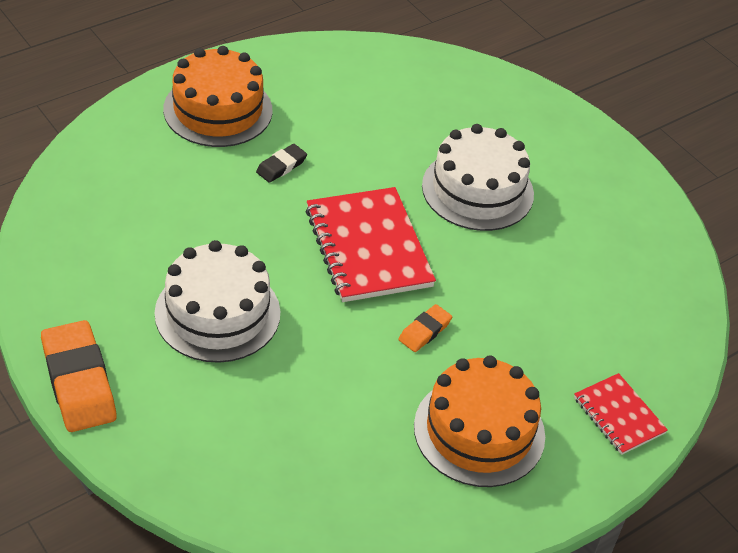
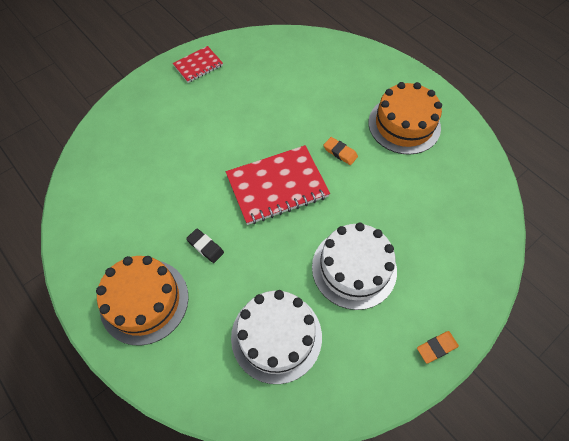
camera: 90 degrees left, 15 degrees up
(79, 381) = (436, 347): orange eraser -> orange eraser, size x0.51
(477, 190) = (215, 130): white cake -> white cake (276, 336)
(618, 415) = (375, 68): red notebook -> red notebook (198, 66)

